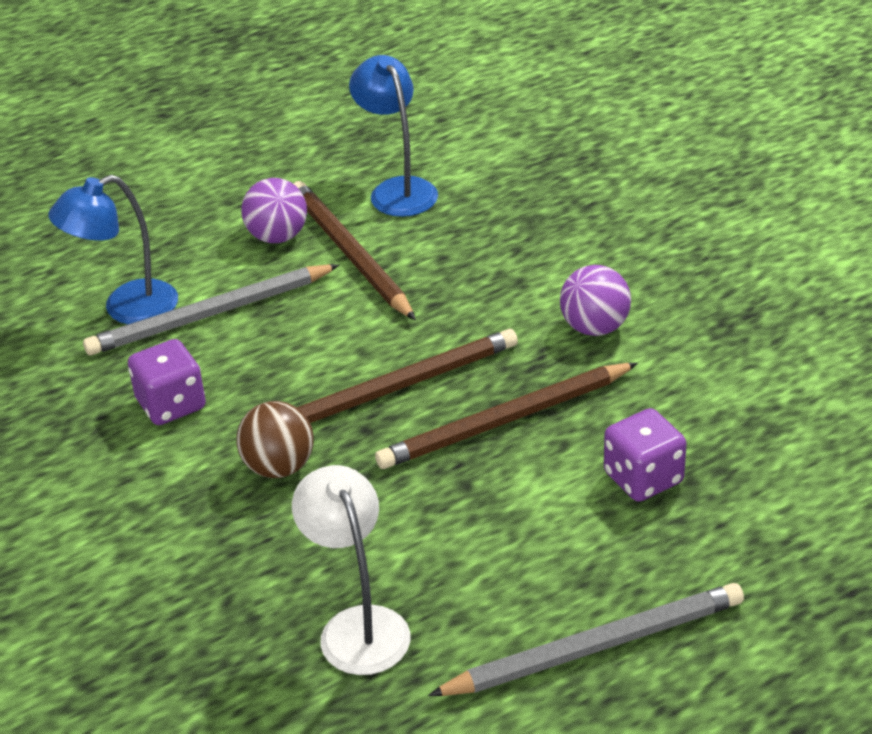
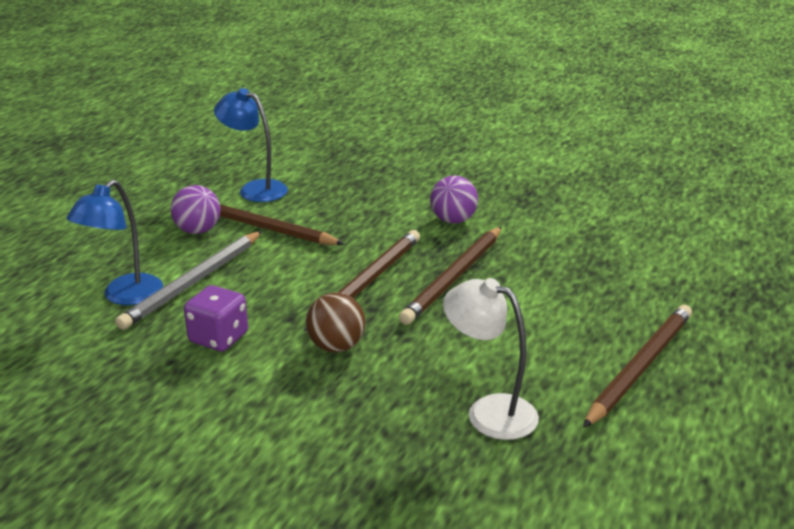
camera: 35 degrees left, 10 degrees down
(595, 647) = (640, 367): grey pencil -> brown pencil
(643, 478) = (565, 279): purple dice -> none

